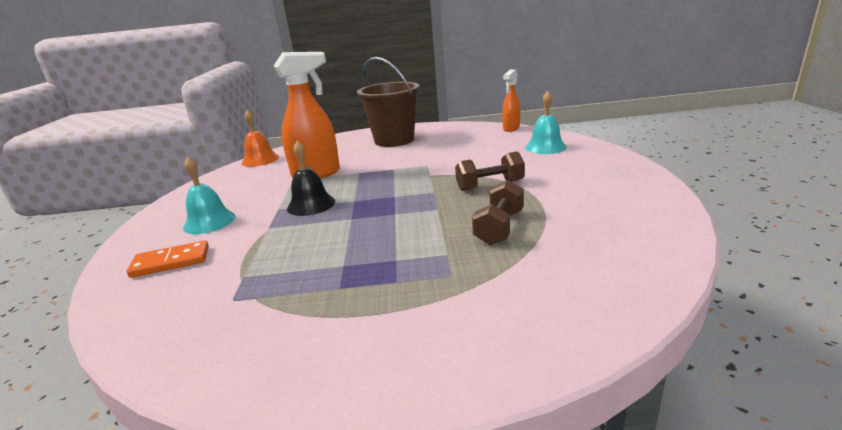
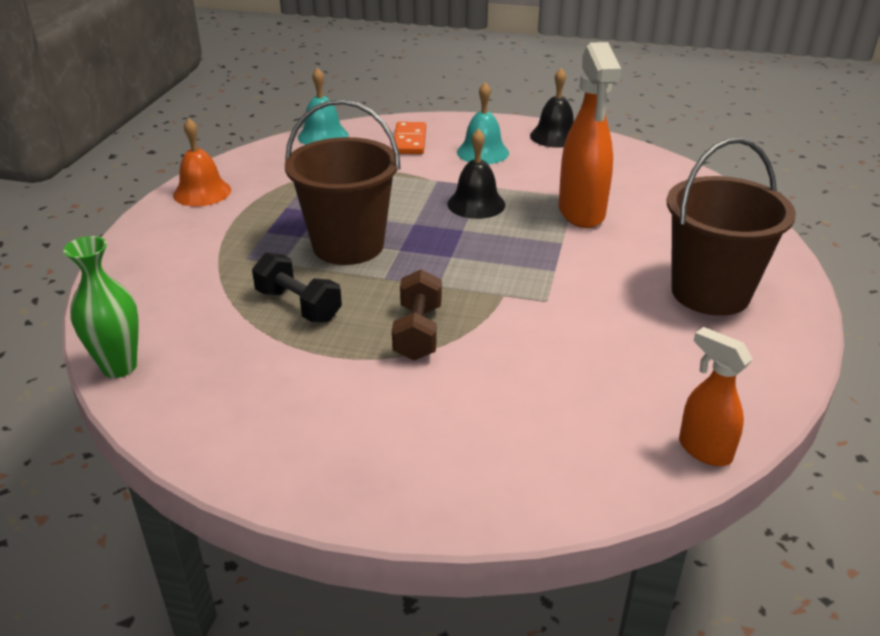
camera: 105 degrees right, 10 degrees up
(182, 202) = (555, 136): none -> black bell
(260, 160) = (682, 176): orange bell -> orange bell (202, 192)
(399, 234) = (348, 245): none -> brown bucket
(499, 227) = (298, 305): brown dumbbell -> black dumbbell
(545, 147) = (541, 447): turquoise bell -> turquoise bell (323, 136)
(660, 272) = (119, 367): none -> green vase

